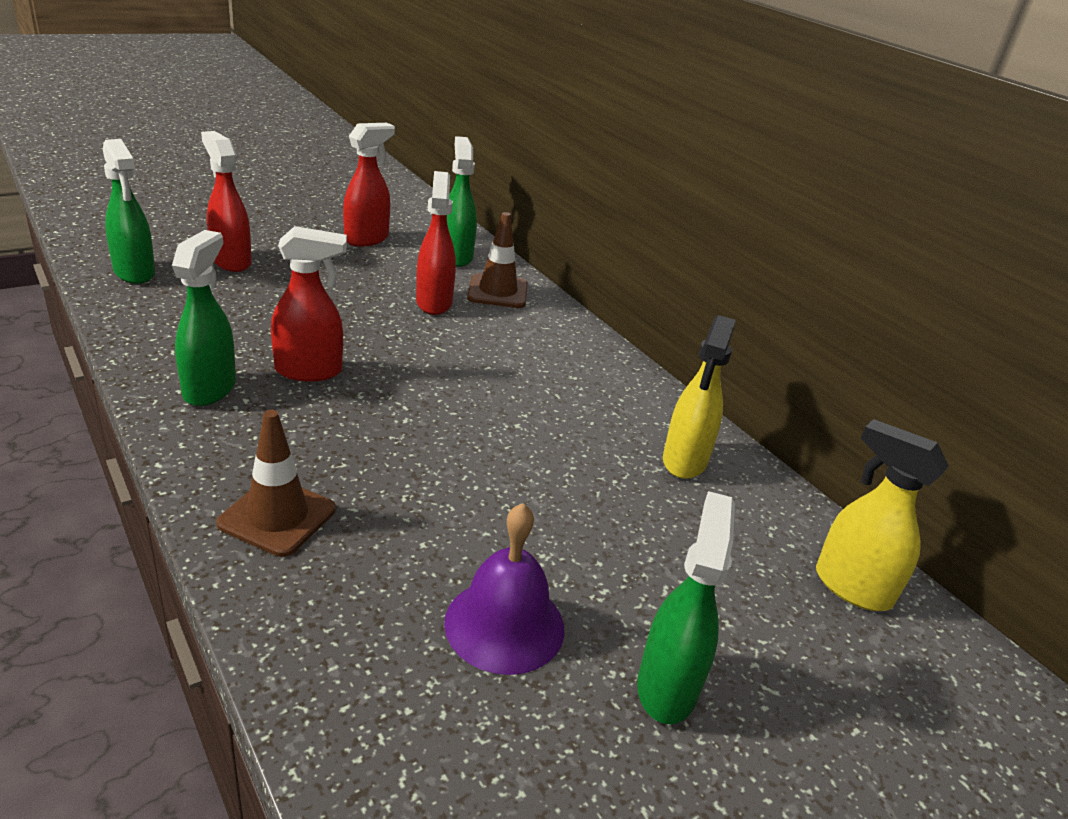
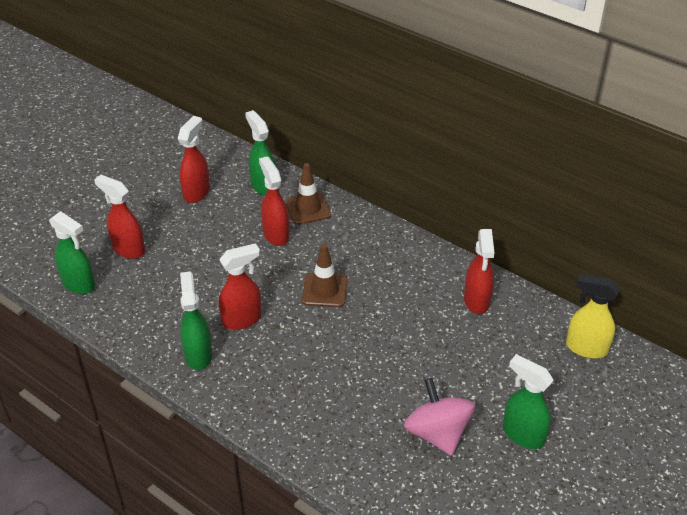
camera: 15 degrees left, 10 degrees up
(277, 516) = (295, 419): brown traffic cone -> brown traffic cone (324, 290)
(504, 625) = (437, 433): purple bell -> pink spinning top
(667, 686) = (522, 434): green spray bottle -> green spray bottle turned 45 degrees counterclockwise
(684, 461) = (477, 301): yellow spray bottle -> red spray bottle

